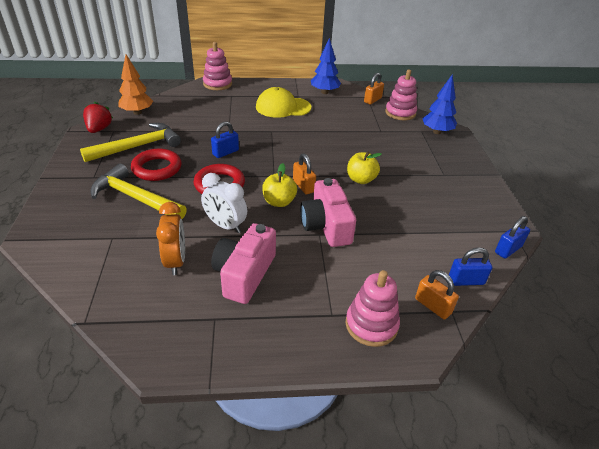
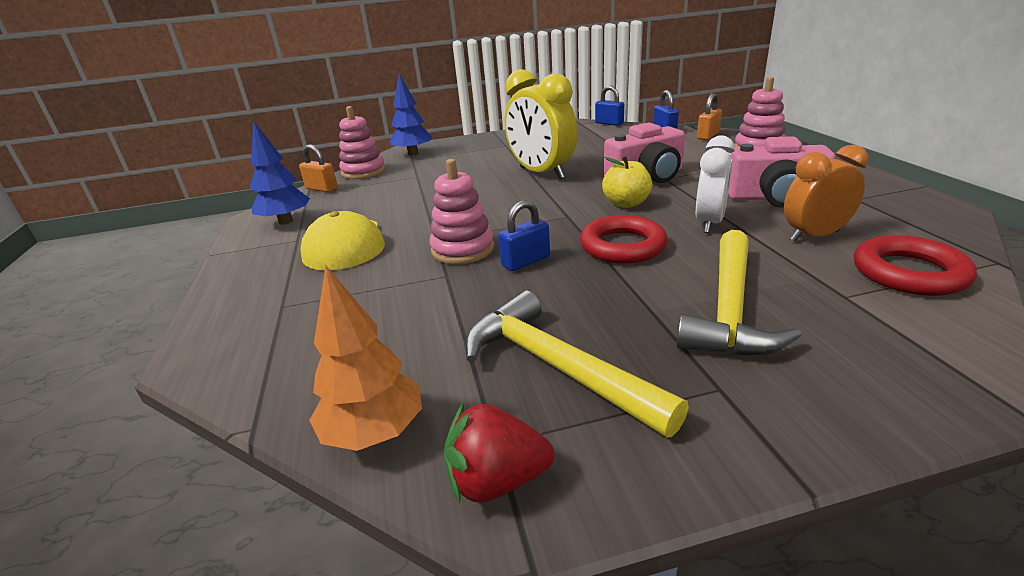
camera: 95 degrees left, 10 degrees down
(157, 168) = (622, 314): red ring -> red ring (908, 273)
(217, 84) = (206, 339): pink stacking toy -> pink stacking toy (463, 249)
(225, 152) = (526, 261): blue padlock -> blue padlock turned 75 degrees counterclockwise
(303, 186) = (579, 196): orange padlock -> none
(361, 179) = (541, 173): yellow apple -> yellow clock

